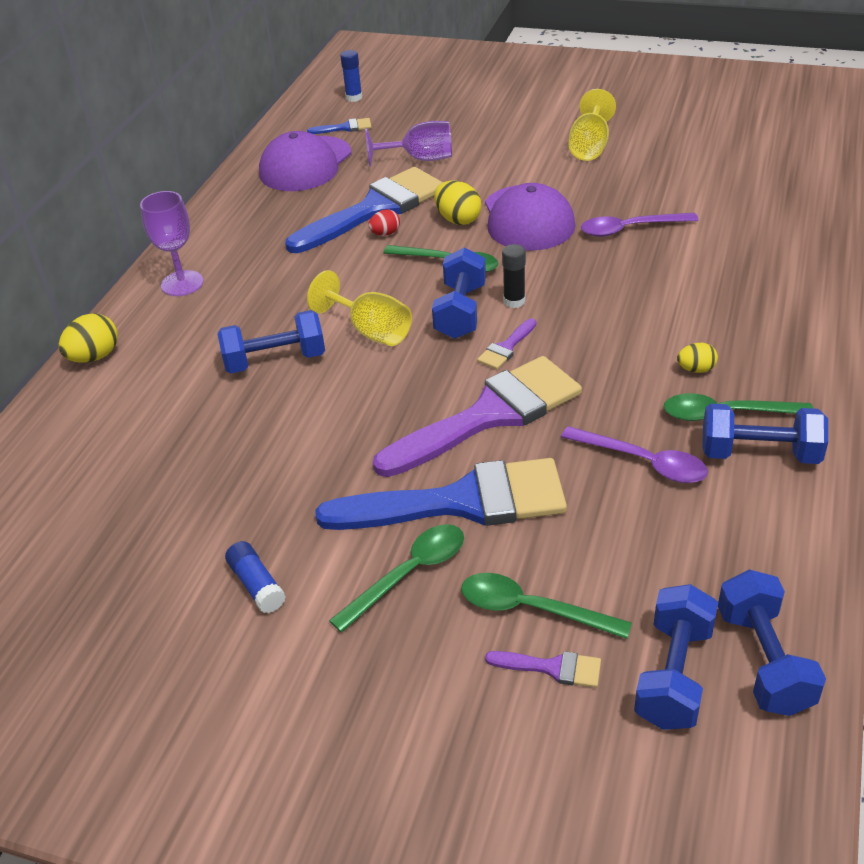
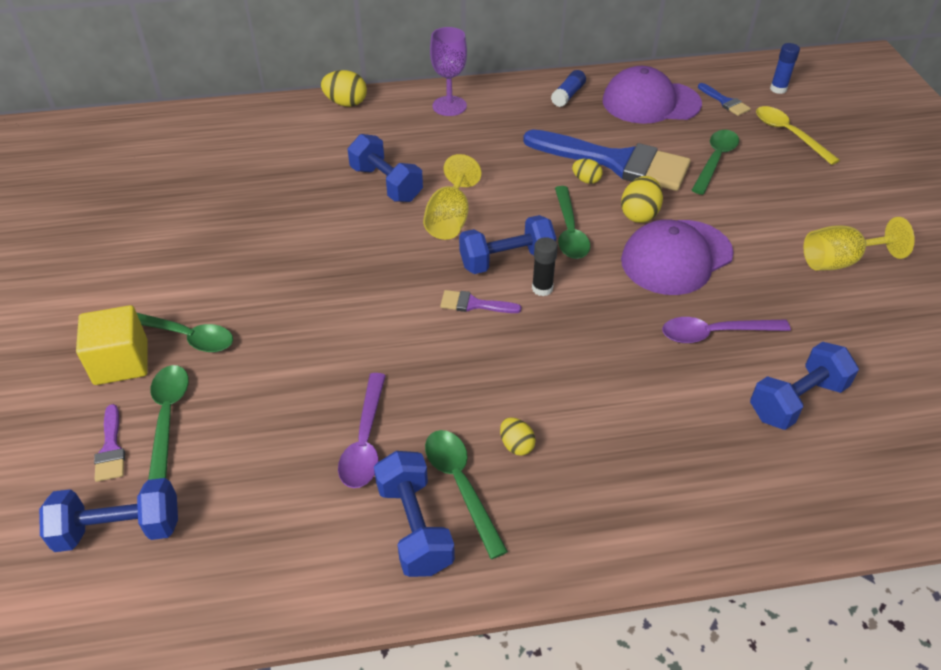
camera: 60 degrees right, 5 degrees up
(257, 585) = (152, 264): blue glue stick -> blue glue stick (568, 95)
(385, 233) = (586, 180): red egg -> yellow egg
(416, 640) = (121, 362): none -> yellow cube
(419, 114) = (788, 134): none -> yellow spoon
(420, 159) = (715, 160): purple goblet -> green spoon
(461, 502) = (271, 339): blue brush -> none
(490, 415) = (380, 322): purple brush -> none
(630, 229) = (714, 333): purple spoon -> purple spoon turned 60 degrees counterclockwise
(764, 660) = (148, 591): blue dumbbell -> blue dumbbell (796, 400)

